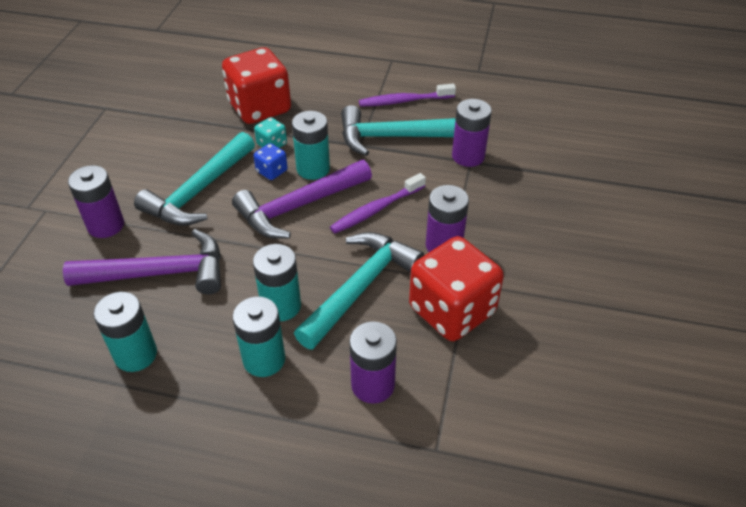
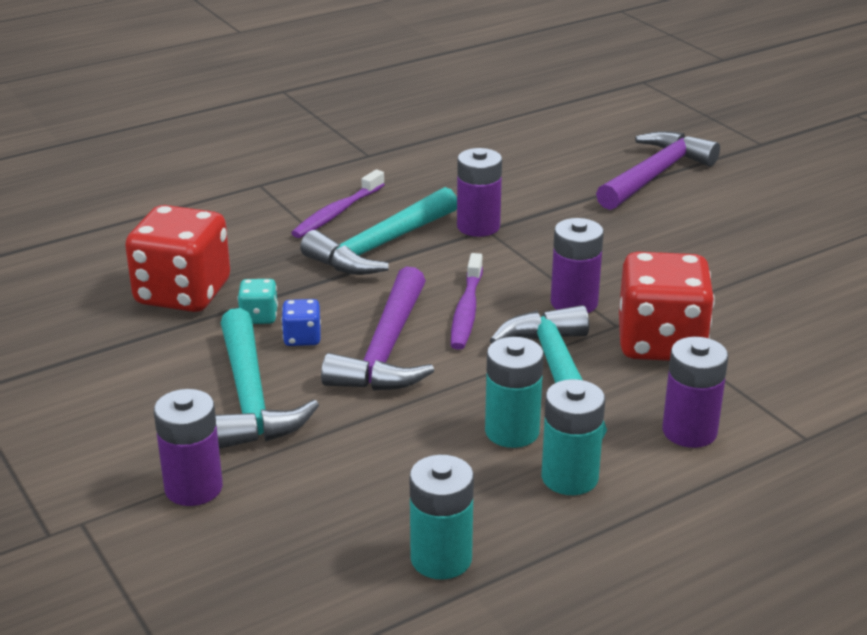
camera: 45 degrees left, 15 degrees down
(159, 273) = (339, 486): purple hammer -> purple hammer (655, 175)
(313, 169) = (343, 313): turquoise battery -> none

